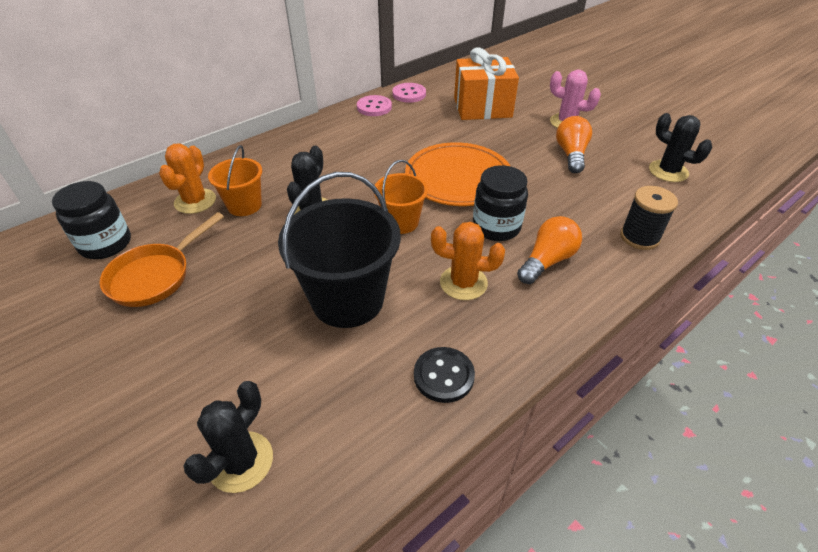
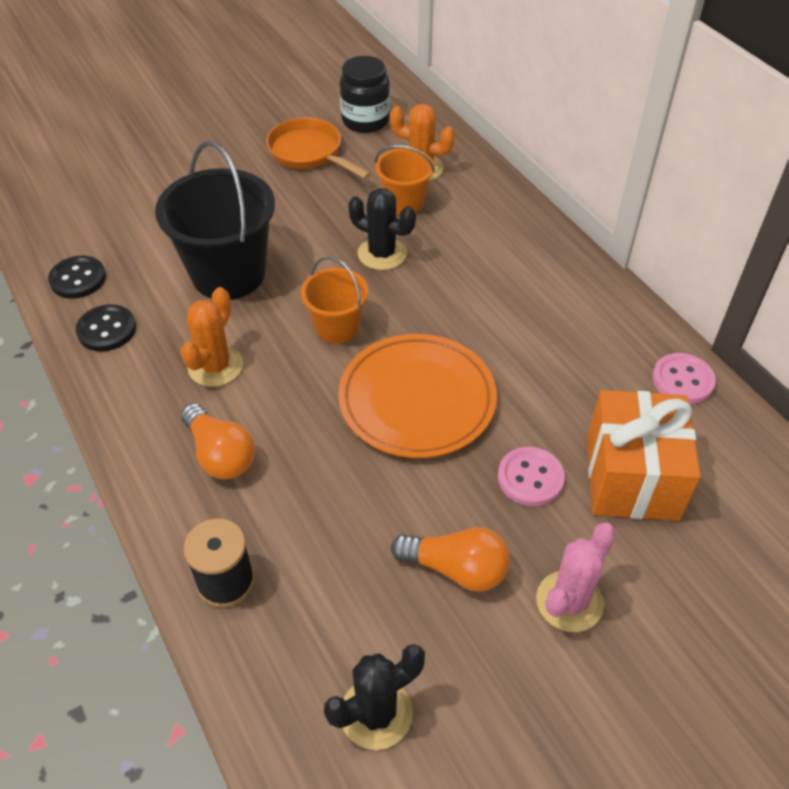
camera: 100 degrees right, 5 degrees up
(241, 461) = (93, 210): black cactus -> none
(373, 431) = (78, 279): none -> black button
(374, 107) = (634, 331): pink button -> pink button (530, 478)
(496, 227) = (299, 418): black jar -> none

